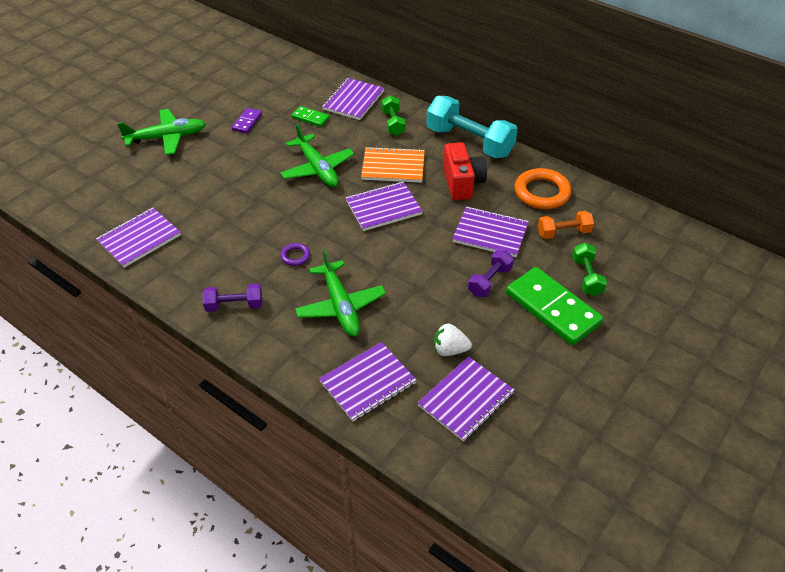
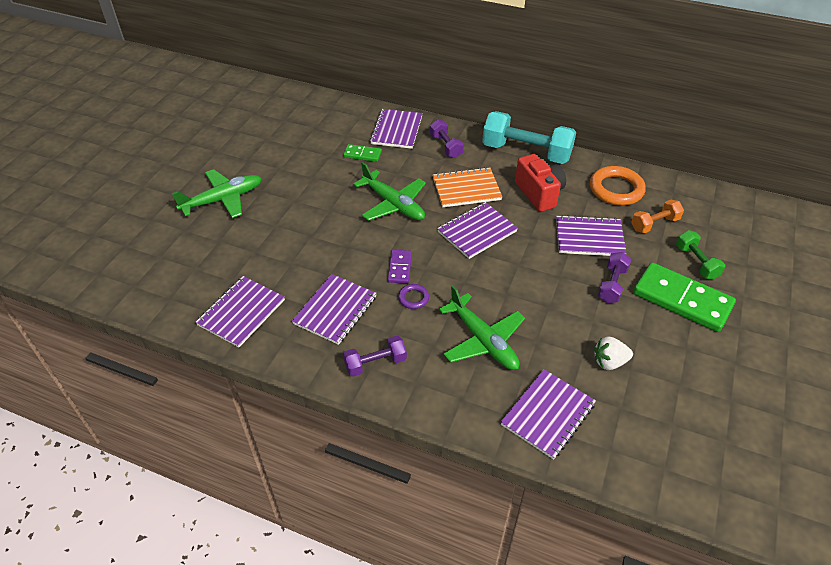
camera: 15 degrees left, 0 degrees up
(247, 122) = (300, 169): purple domino -> purple domino (400, 268)
(393, 123) = (446, 146): green dumbbell -> purple dumbbell
(466, 400) = (649, 409): purple notebook -> purple notebook (335, 310)

